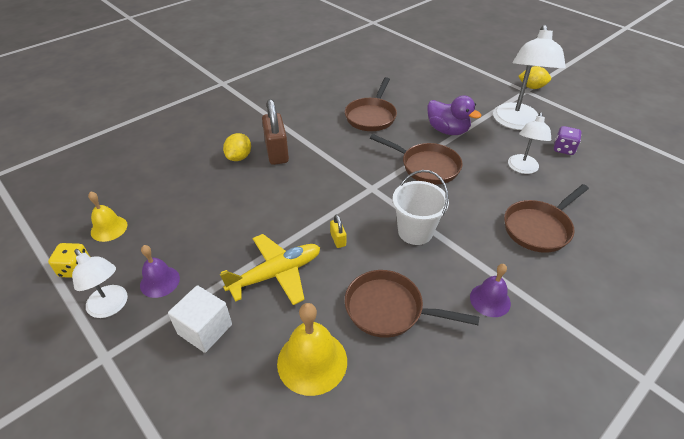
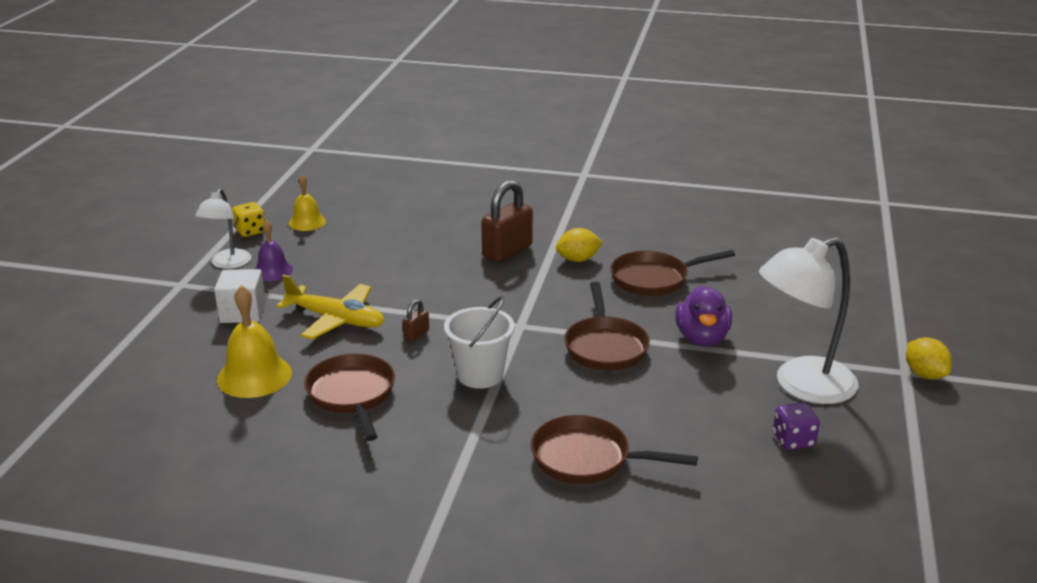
camera: 55 degrees right, 15 degrees down
(239, 157) = (473, 235): yellow lemon -> yellow lemon (578, 259)
(338, 239) = (416, 334): yellow padlock -> brown padlock
(490, 300) = (426, 453): purple bell -> none
(522, 168) = (696, 417): white lamp -> none

